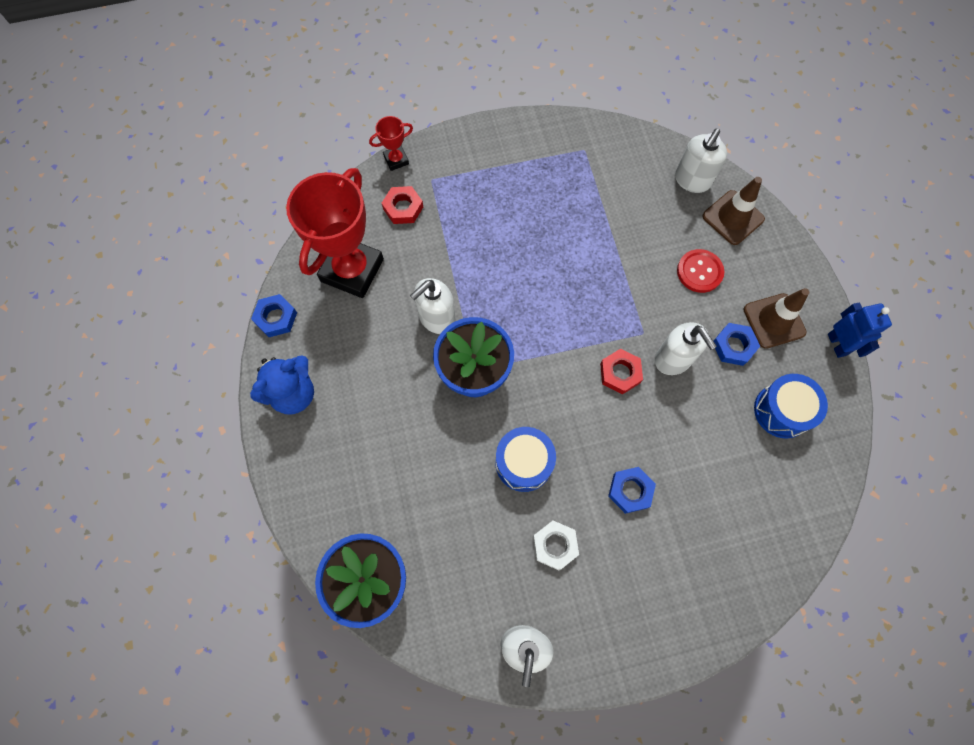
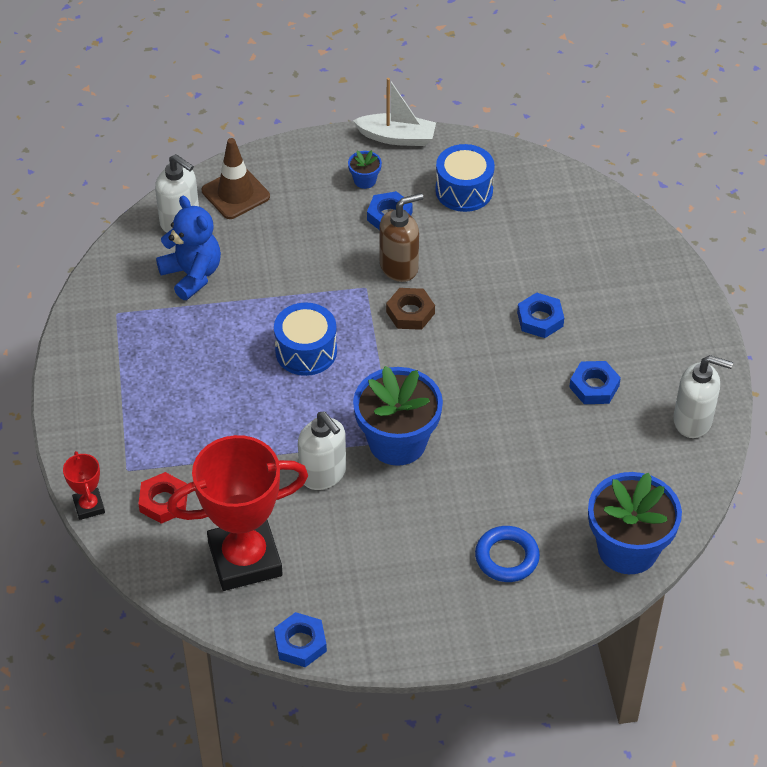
camera: 85 degrees left, 20 degrees down
(293, 393) = (404, 624): blue teddy bear -> blue teddy bear (192, 275)
(352, 270) = (245, 559): red trophy -> red trophy turned 45 degrees counterclockwise
(359, 472) = (507, 557): none -> blue ring
(524, 463) = (505, 405): blue drum -> blue drum (306, 351)
(555, 545) = (594, 386): white nut -> blue nut
(620, 373) = (410, 313): red nut -> brown nut
(673, 359) = (399, 266): white soap dispenser -> brown soap dispenser
(699, 272) = (298, 231): red button -> none
(774, 321) = (365, 180): brown traffic cone -> blue flower pot
(837, 344) = (397, 137): blue robot -> white boat

